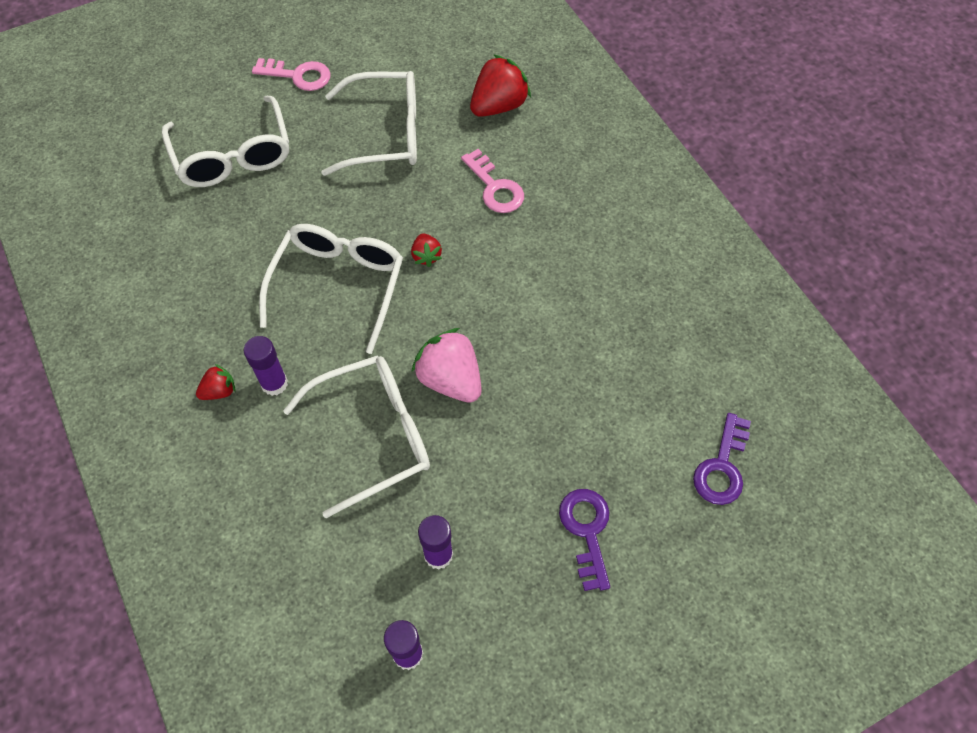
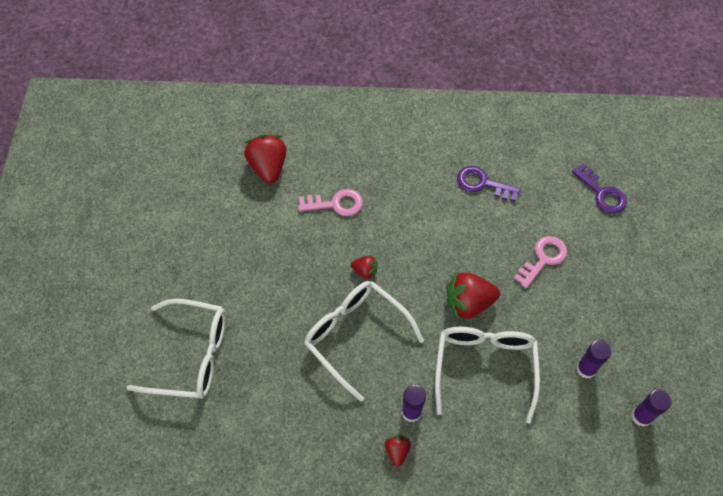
camera: 60 degrees left, 0 degrees up
(298, 76) = (145, 277): pink key -> pink key (543, 259)
(386, 134) = (243, 246): white glasses -> none
(450, 379) = (468, 303): pink strawberry -> red strawberry
(587, 531) = (608, 281): purple key -> purple key (482, 183)

